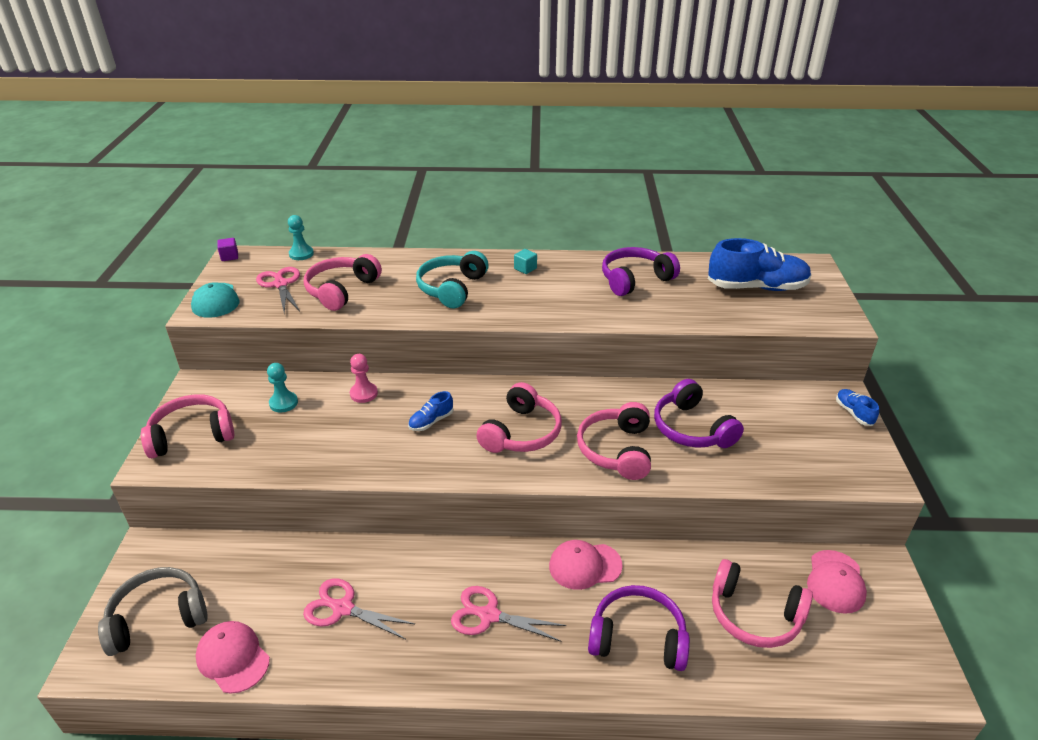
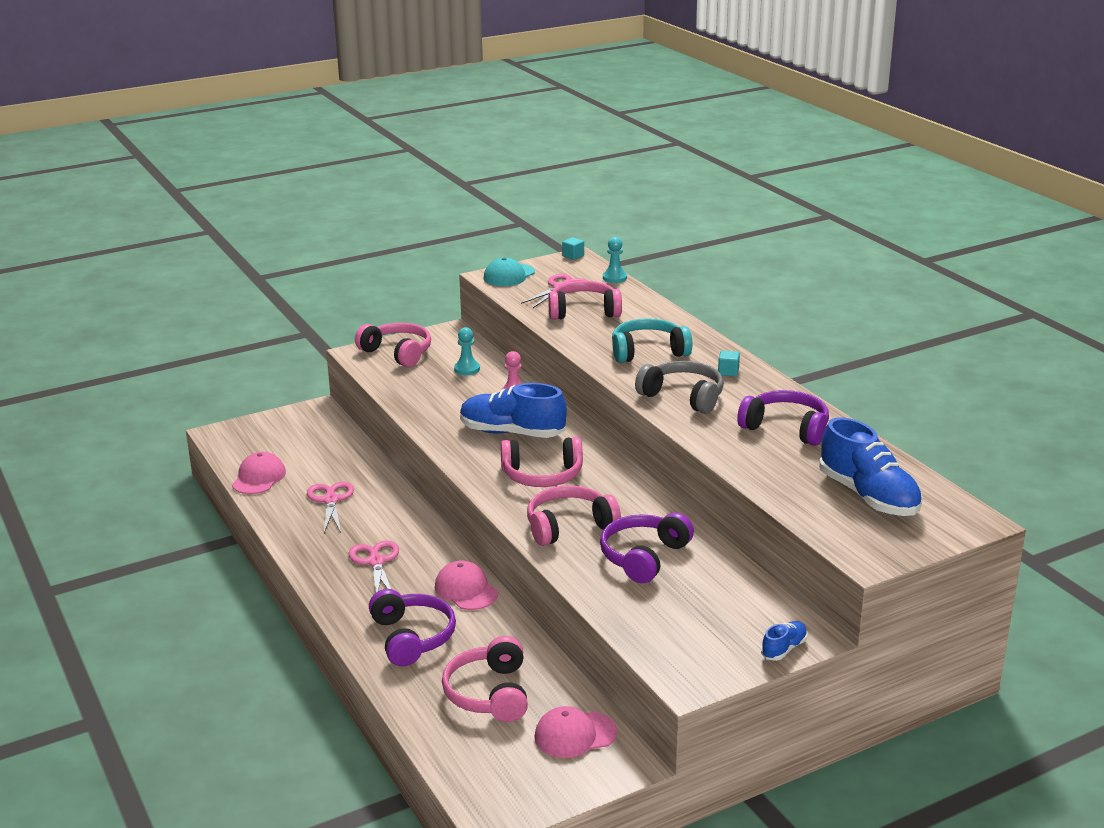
camera: 60 degrees right, 10 degrees down
(158, 617) = (267, 438): grey headphones -> grey headphones (683, 396)
(229, 256) = (573, 256): purple cube -> turquoise cube
(431, 421) = (512, 433): blue shoe -> blue shoe, size x2.16

